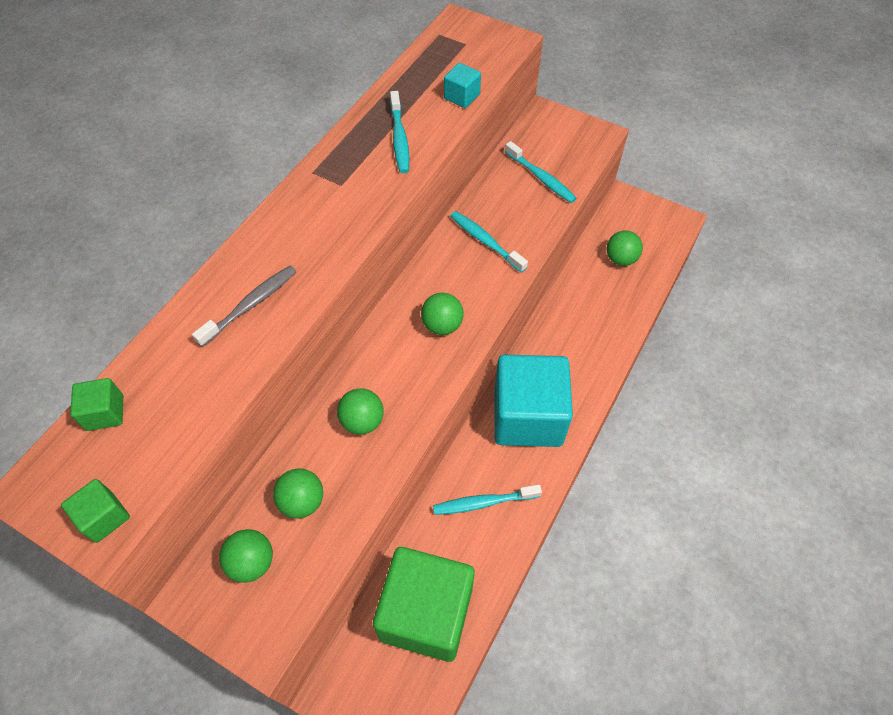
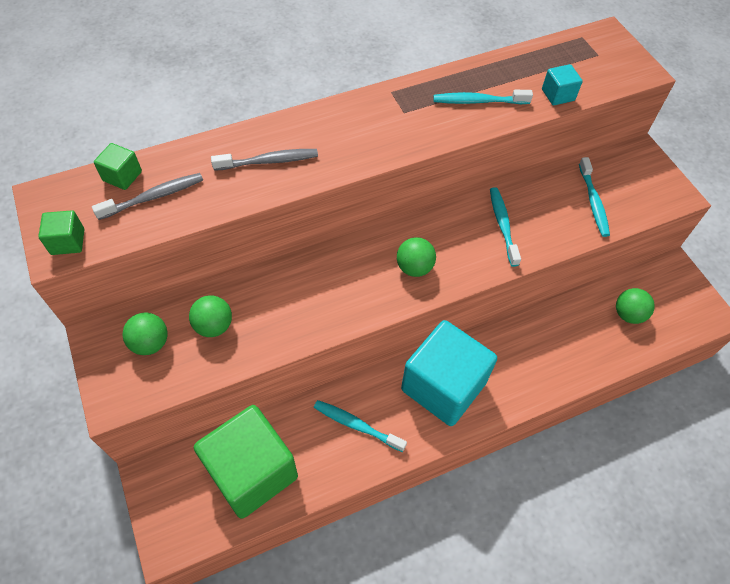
camera: 35 degrees right, 0 degrees up
(160, 412) = (154, 197): none -> grey toothbrush
(362, 421) = (299, 299): green ball -> none
(399, 138) = (478, 101): turquoise toothbrush -> turquoise toothbrush turned 60 degrees clockwise

